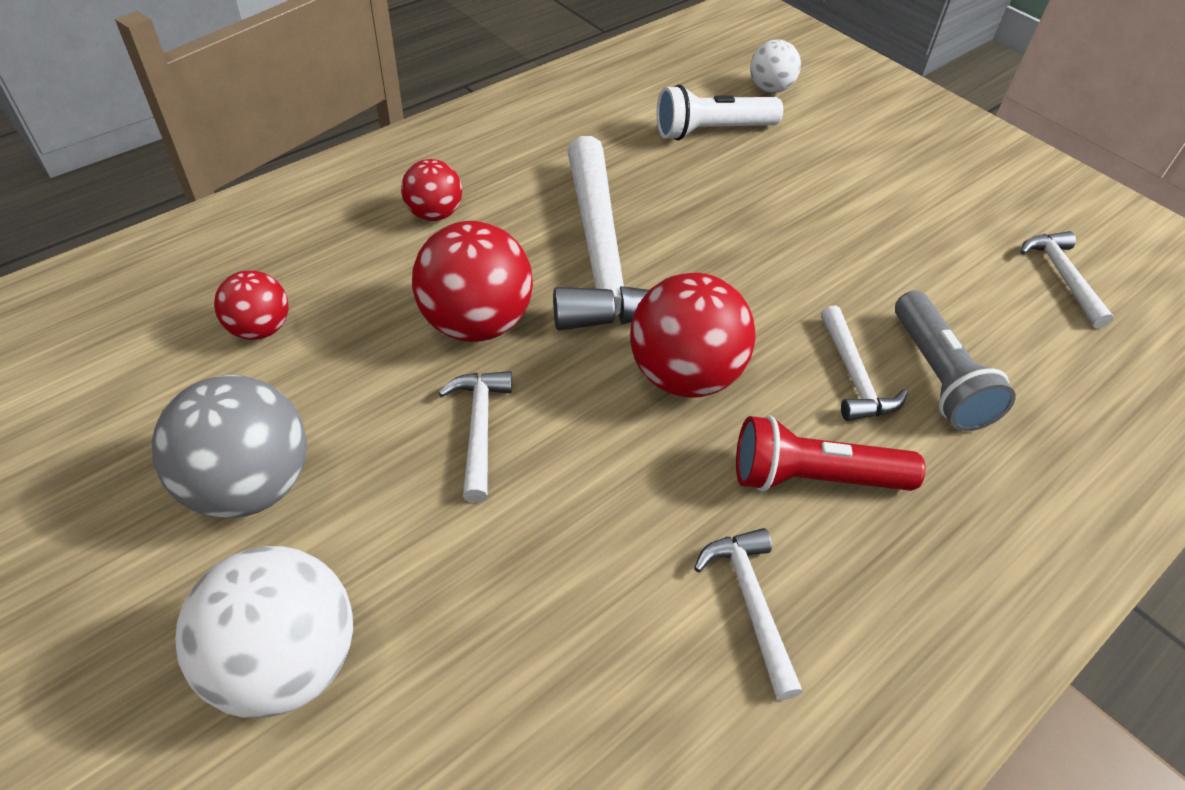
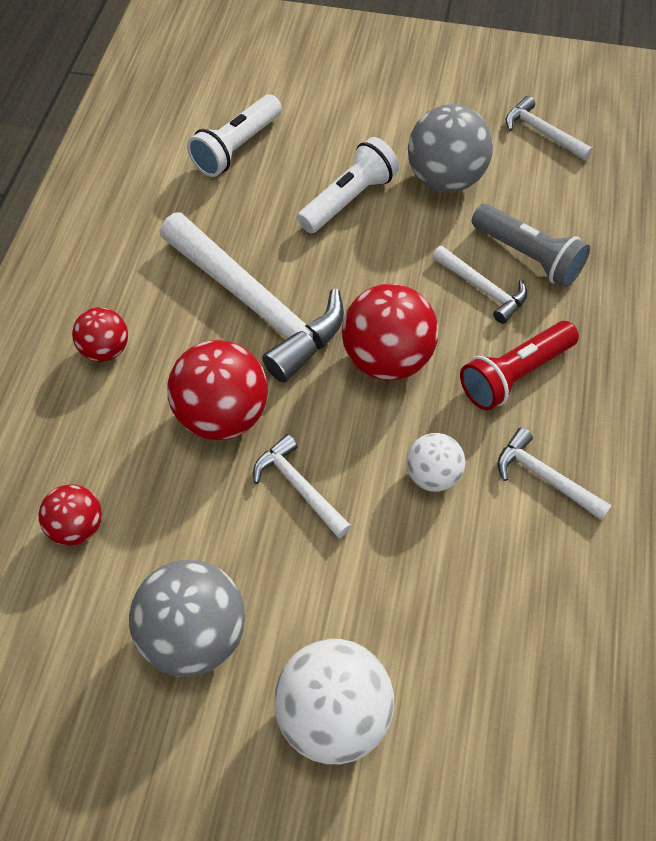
camera: 35 degrees left, 10 degrees up
(770, 89) = (244, 82): white ball -> white ball (432, 475)
(781, 223) = (349, 199): none -> white flashlight
(904, 259) = (445, 179): none -> grey ball

